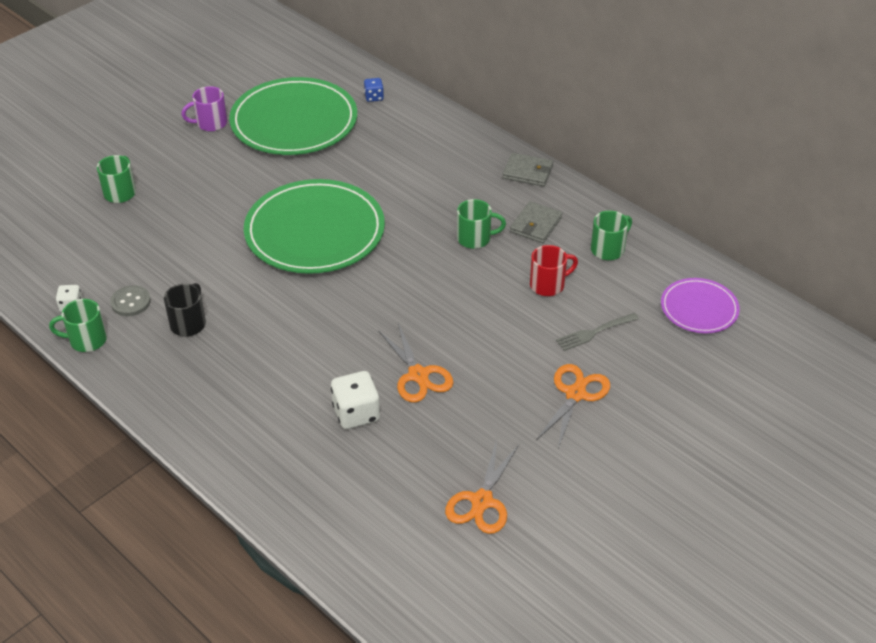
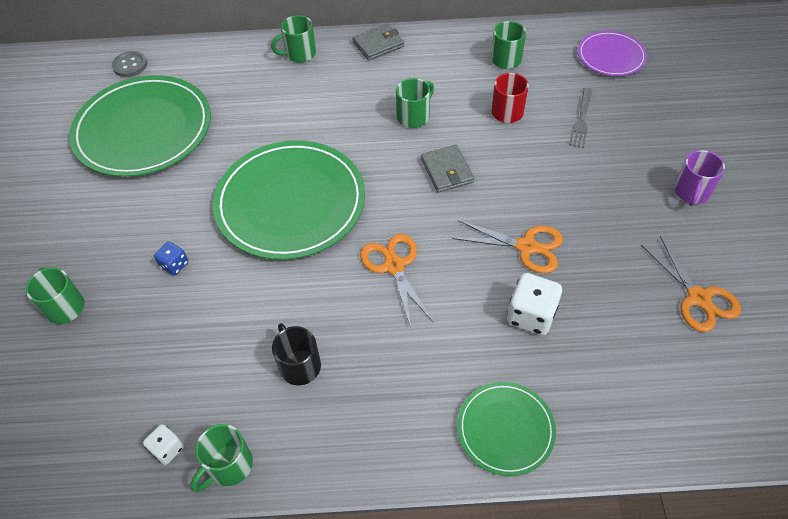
camera: 45 degrees left, 10 degrees up
(131, 302) = (220, 394): grey button -> grey button (130, 65)
(210, 123) = (67, 183): purple mug -> purple mug (691, 192)
(244, 454) = (505, 429): none -> green plate
(374, 97) = (184, 67): blue dice -> blue dice (174, 265)
(461, 140) = (299, 54): none -> green mug
(535, 225) = (438, 76): grey wallet -> grey wallet (447, 171)
(575, 394) = (634, 171): orange scissors -> orange scissors (394, 266)

